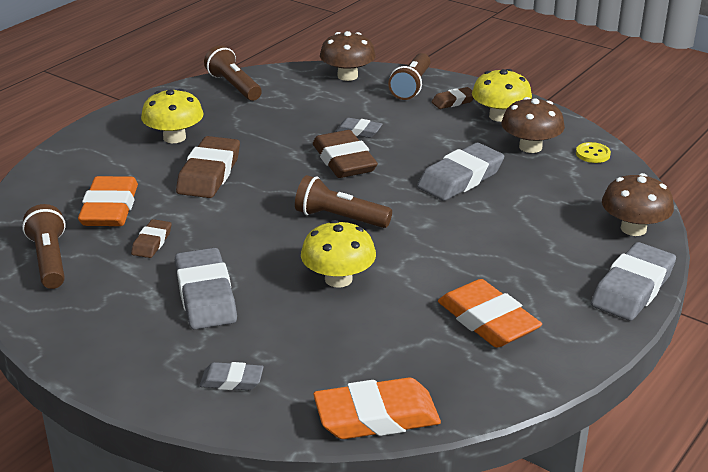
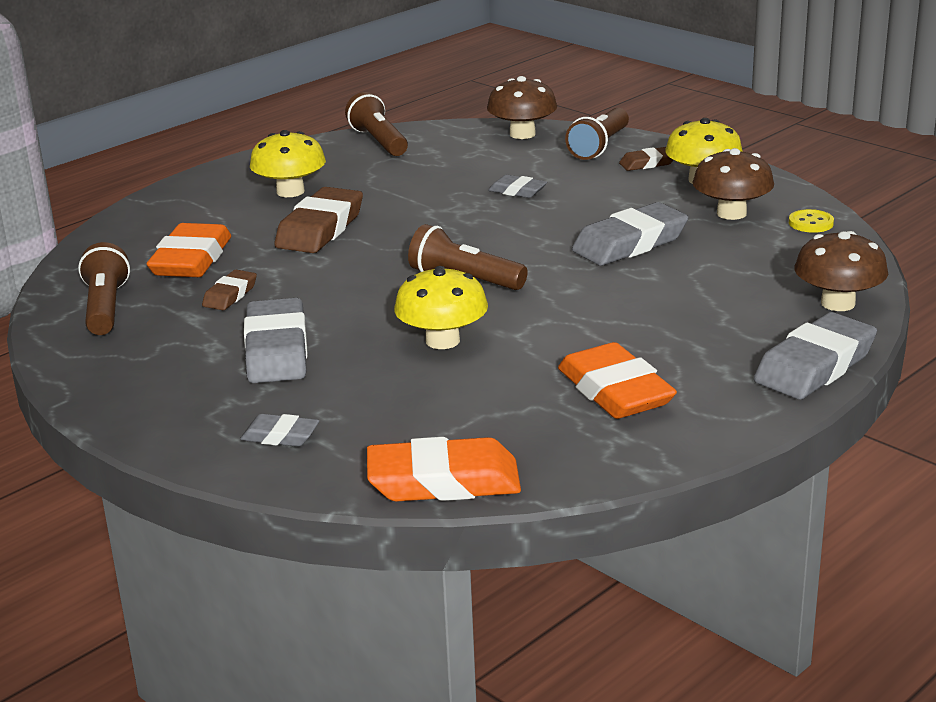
camera: 10 degrees right, 5 degrees down
(344, 161) = (489, 221): brown eraser -> none

